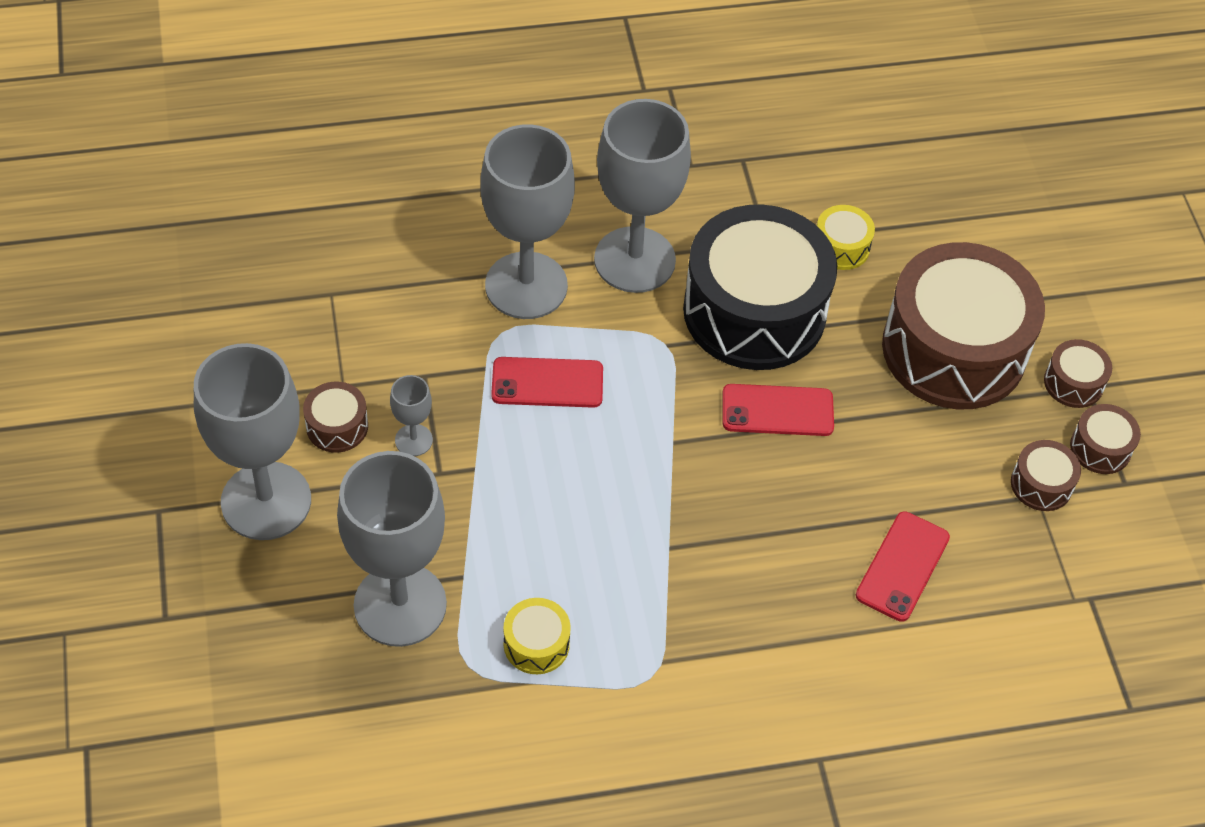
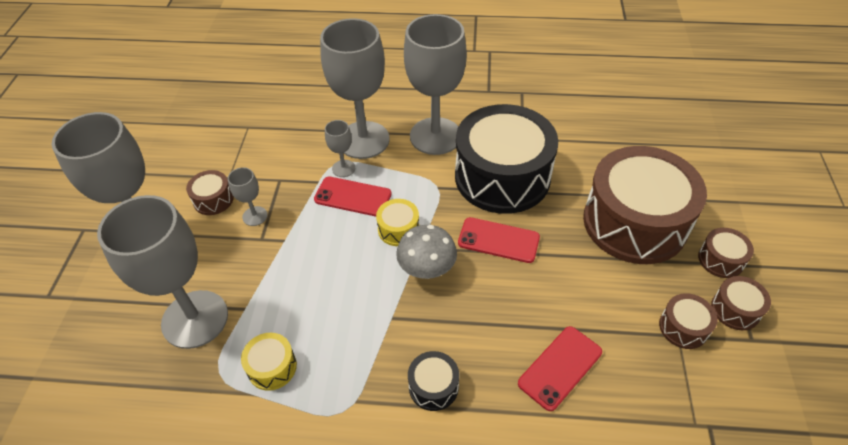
camera: 20 degrees right, 5 degrees down
(515, 339) = (343, 168): none -> grey goblet
(693, 472) = (427, 269): none -> grey mushroom
(753, 623) = (433, 386): none -> black drum
(841, 247) = (571, 148): yellow drum -> yellow drum (398, 229)

